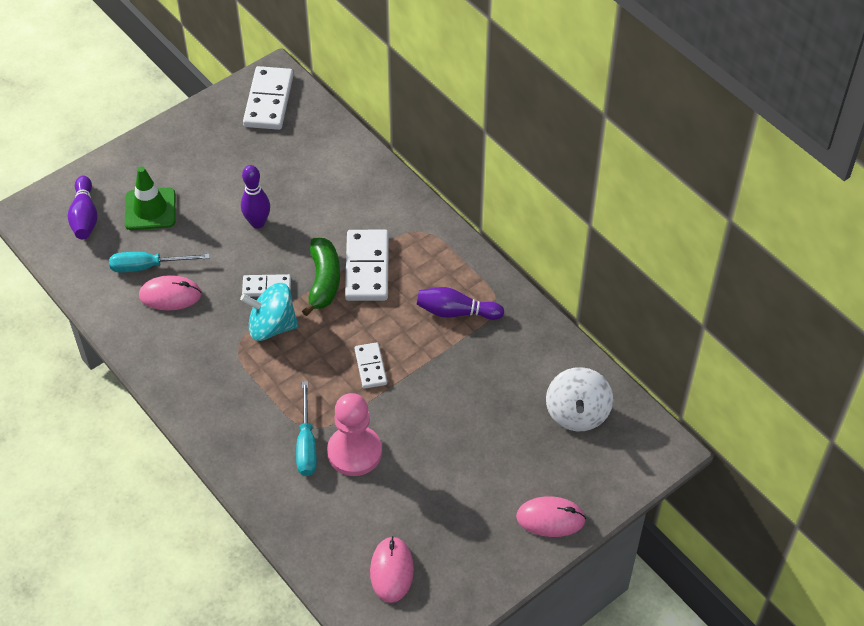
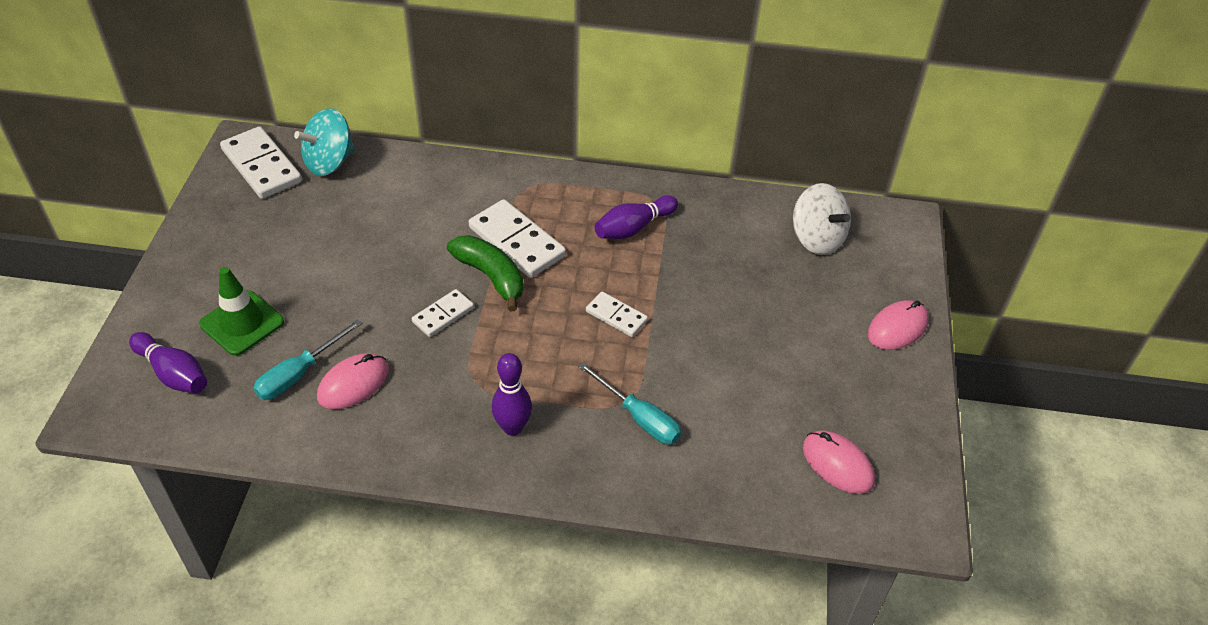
camera: 45 degrees left, 5 degrees down
(257, 223) = (370, 268): purple bowling pin -> purple bowling pin (512, 427)
(272, 326) = (487, 343): turquoise spinning top -> turquoise spinning top (329, 162)
(354, 452) = (688, 393): pink pawn -> none

